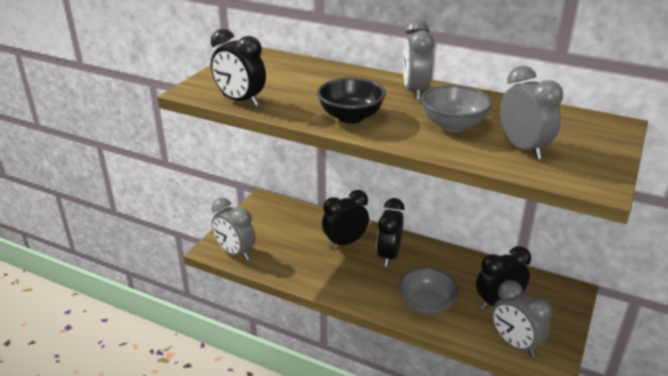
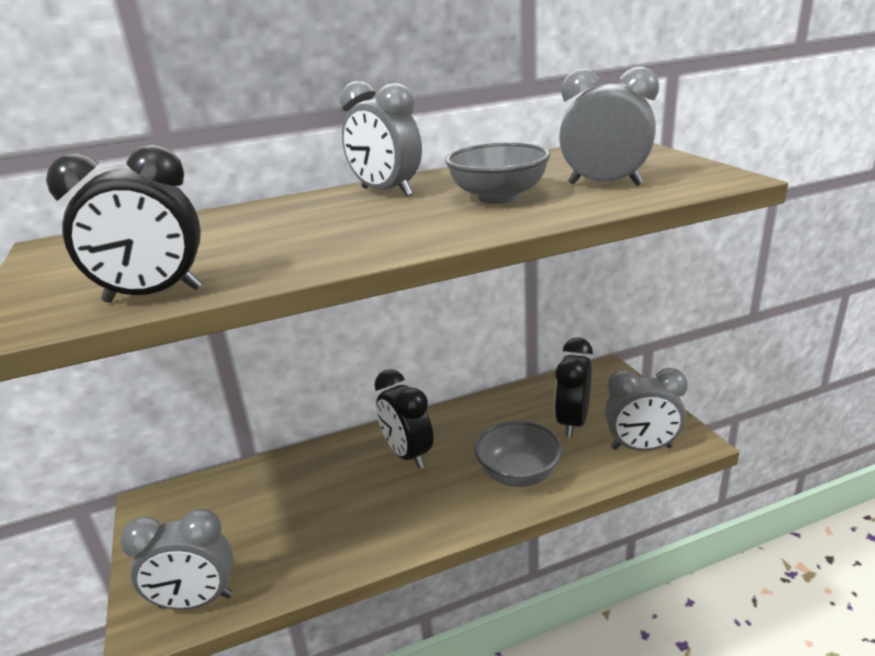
camera: 45 degrees left, 5 degrees down
(345, 242) = (337, 476): black clock -> none
(351, 117) = (369, 239): black bowl -> none

